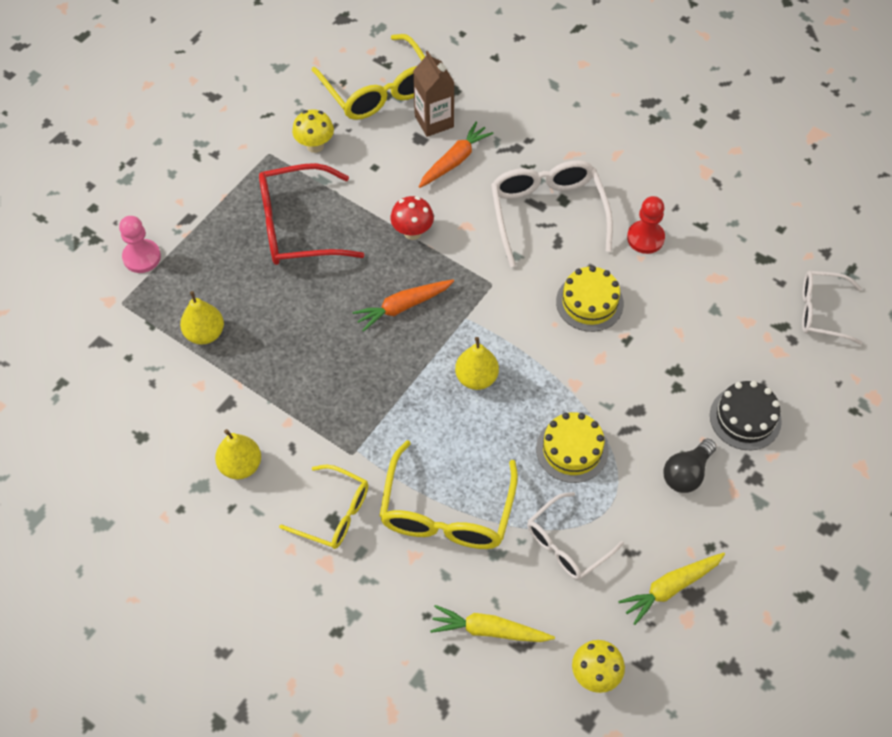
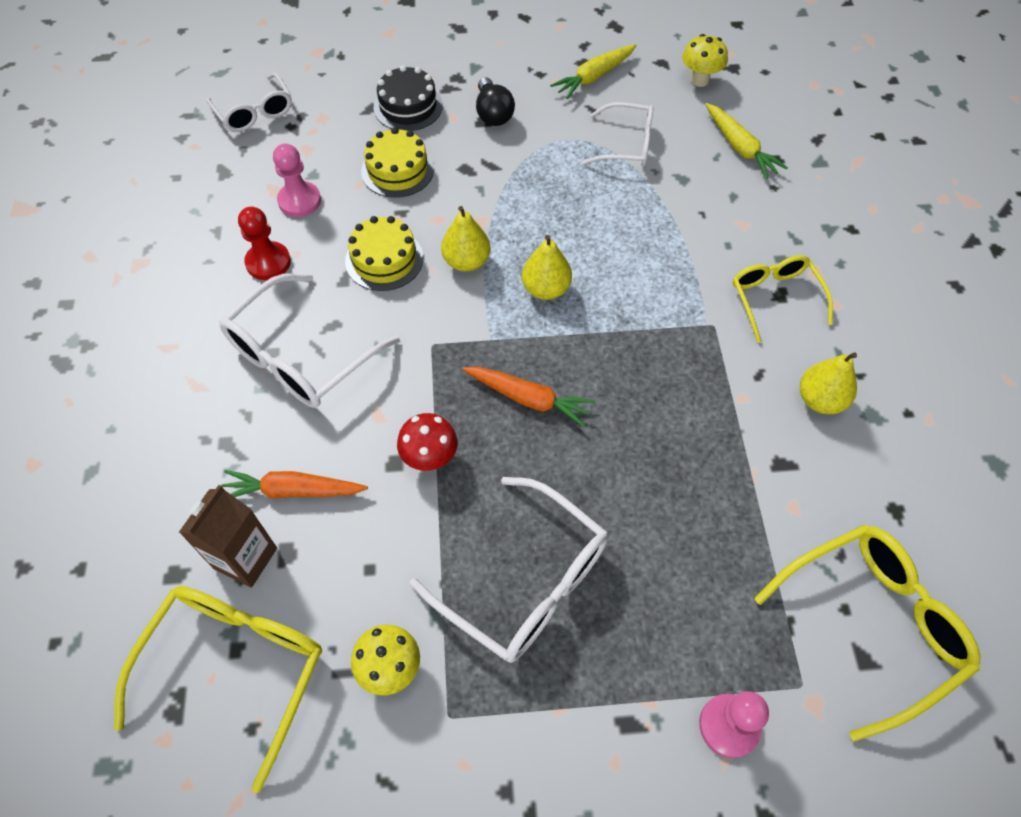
camera: 130 degrees left, 0 degrees up
(205, 333) = (740, 556): yellow pear -> yellow pear (466, 261)
(297, 227) = (525, 582): red glasses -> white glasses
(446, 512) = (686, 228): yellow glasses -> yellow glasses (872, 624)
(572, 449) = (545, 187): yellow cake -> yellow cake (397, 170)
(670, 588) = (594, 77): yellow carrot -> yellow carrot turned 120 degrees clockwise
(686, 473) = (493, 113): black light bulb -> black light bulb turned 75 degrees clockwise
(692, 287) = (299, 201): none -> pink pawn

